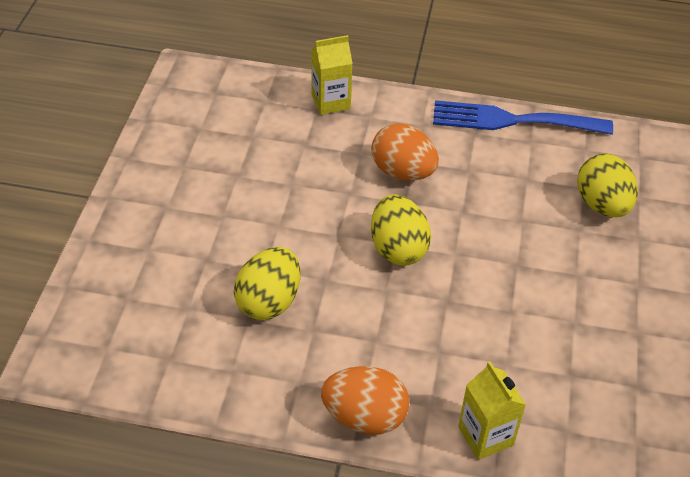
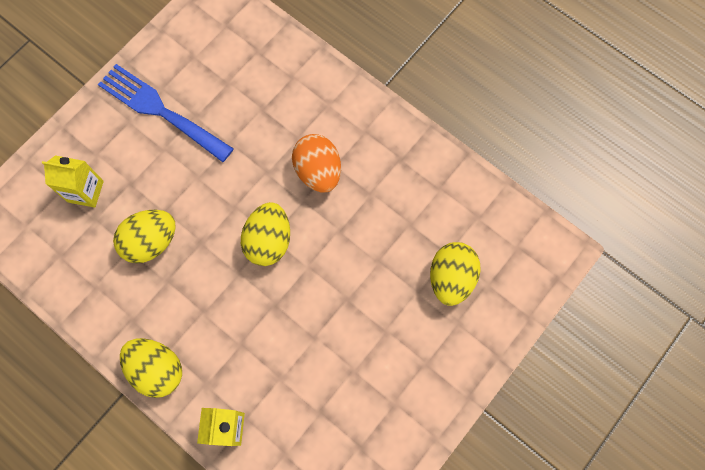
camera: 30 degrees right, 25 degrees up
(331, 102) = (307, 75): yellow carton -> yellow carton (85, 191)
(364, 417) = (157, 369): orange egg -> yellow egg
(512, 120) = (438, 161): blue fork -> blue fork (160, 111)

